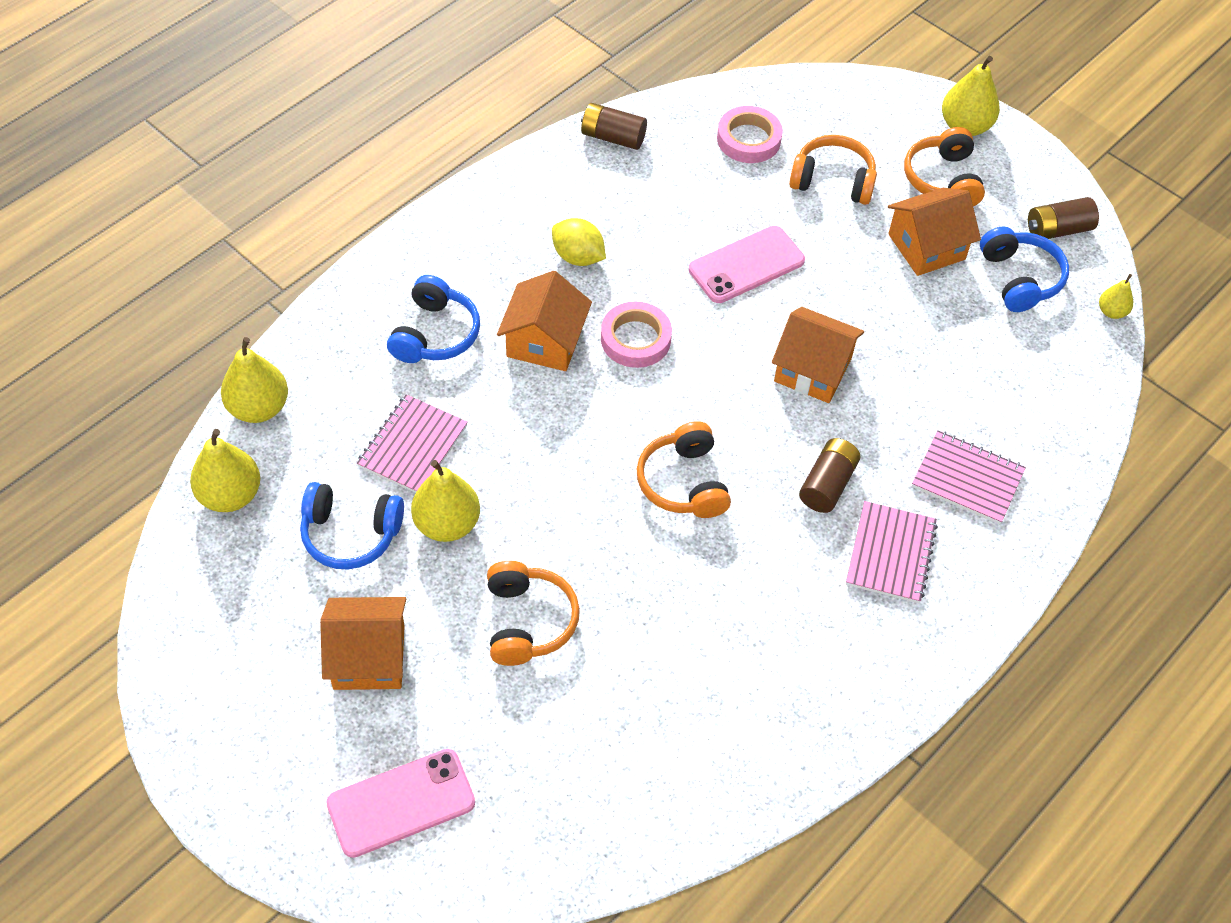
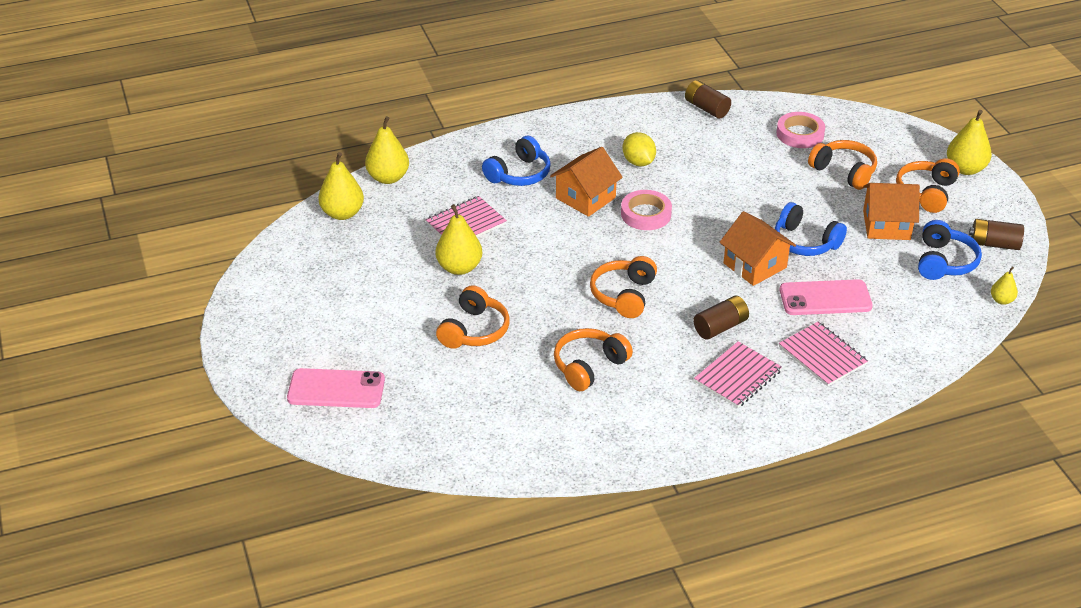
camera: 30 degrees right, 15 degrees down
(350, 534) = (398, 253): blue headphones -> blue headphones (805, 242)
(369, 657) = (367, 315): orange house -> none
(707, 616) = (589, 366): none -> orange headphones
(746, 265) = (749, 198): pink phone -> pink phone (825, 298)

